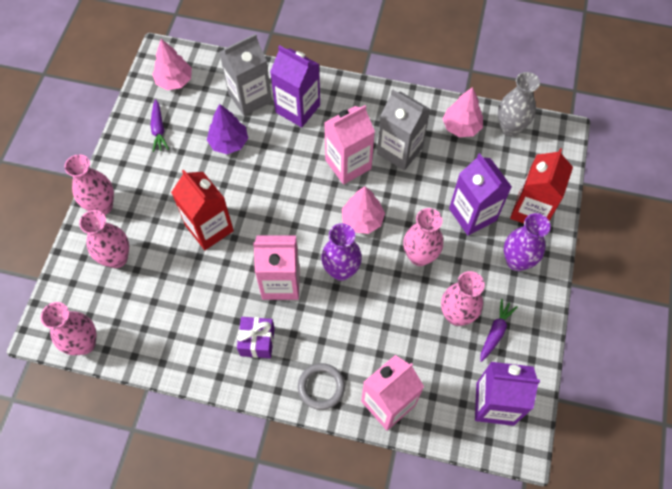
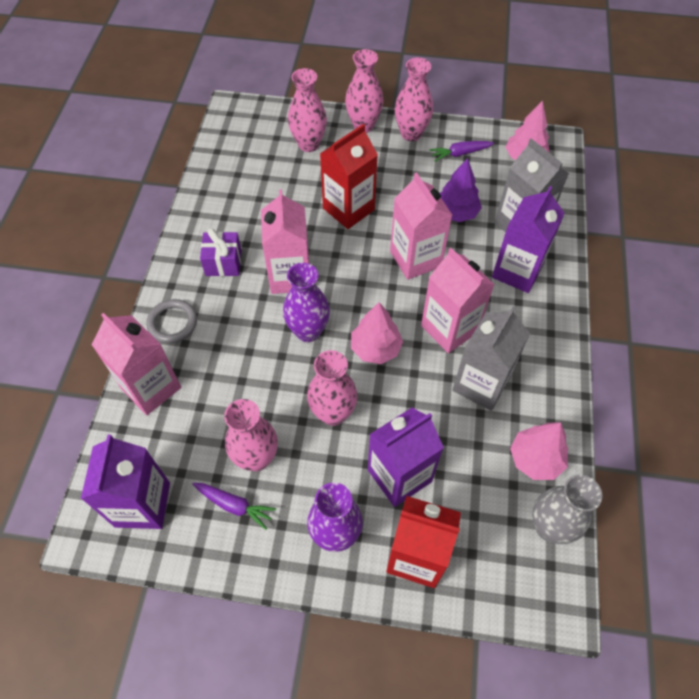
camera: 85 degrees right, 5 degrees down
(84, 343) = (222, 136): pink vase -> pink vase (411, 134)
(275, 180) = (415, 259): none -> pink carton

